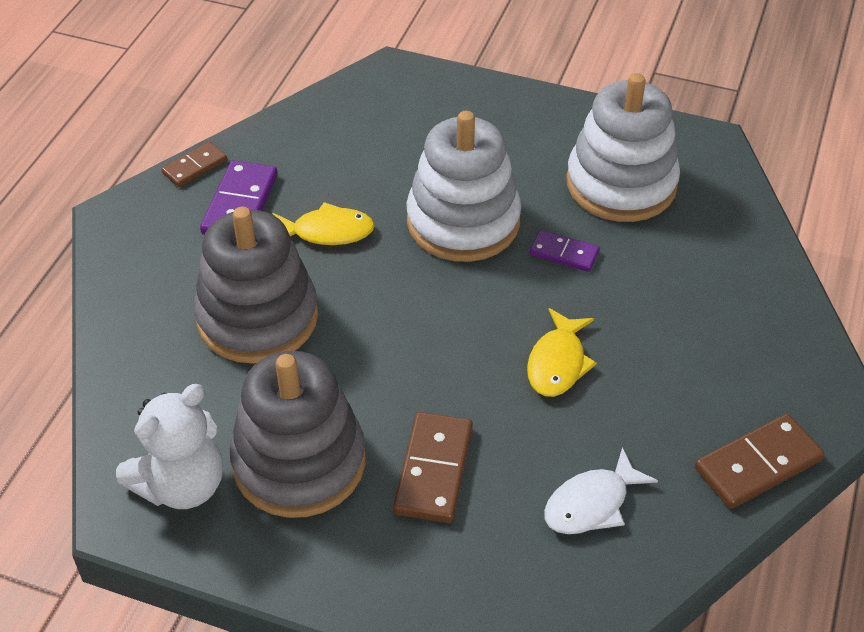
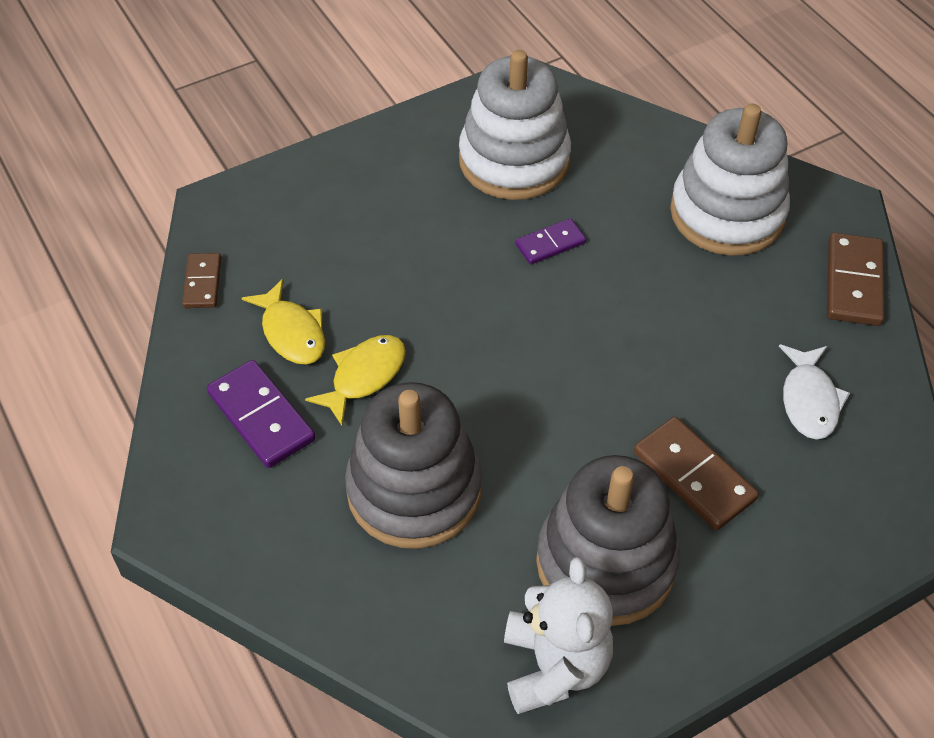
camera: 50 degrees left, 5 degrees up
(195, 167) = (173, 420): brown domino -> brown domino (202, 283)
(463, 222) = (450, 280): white stacking toy -> white stacking toy (727, 213)
(558, 363) = (658, 326): yellow fish -> yellow fish (291, 332)

